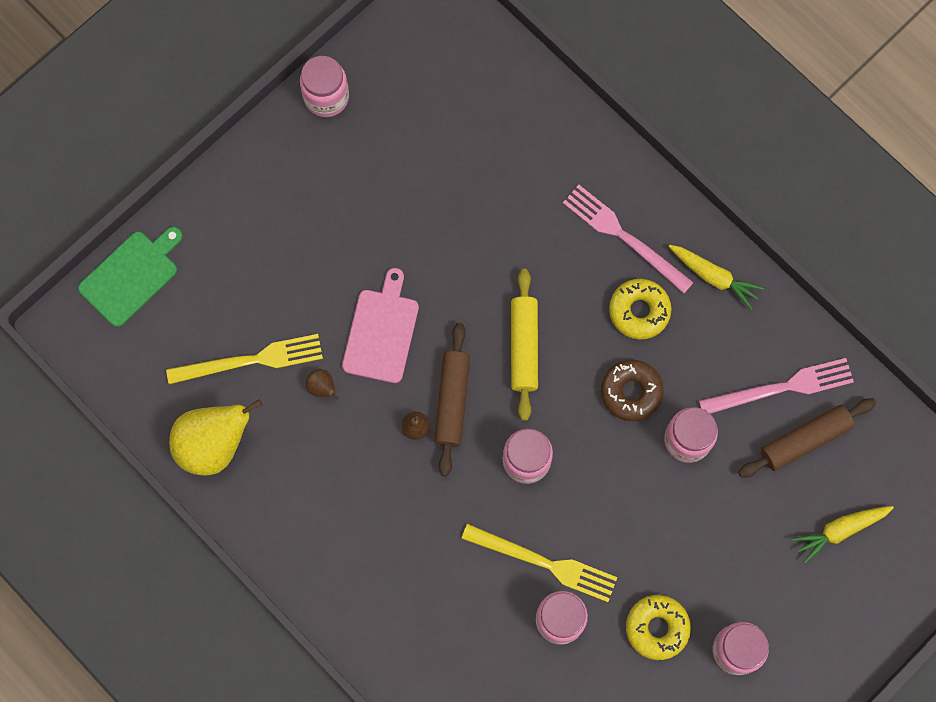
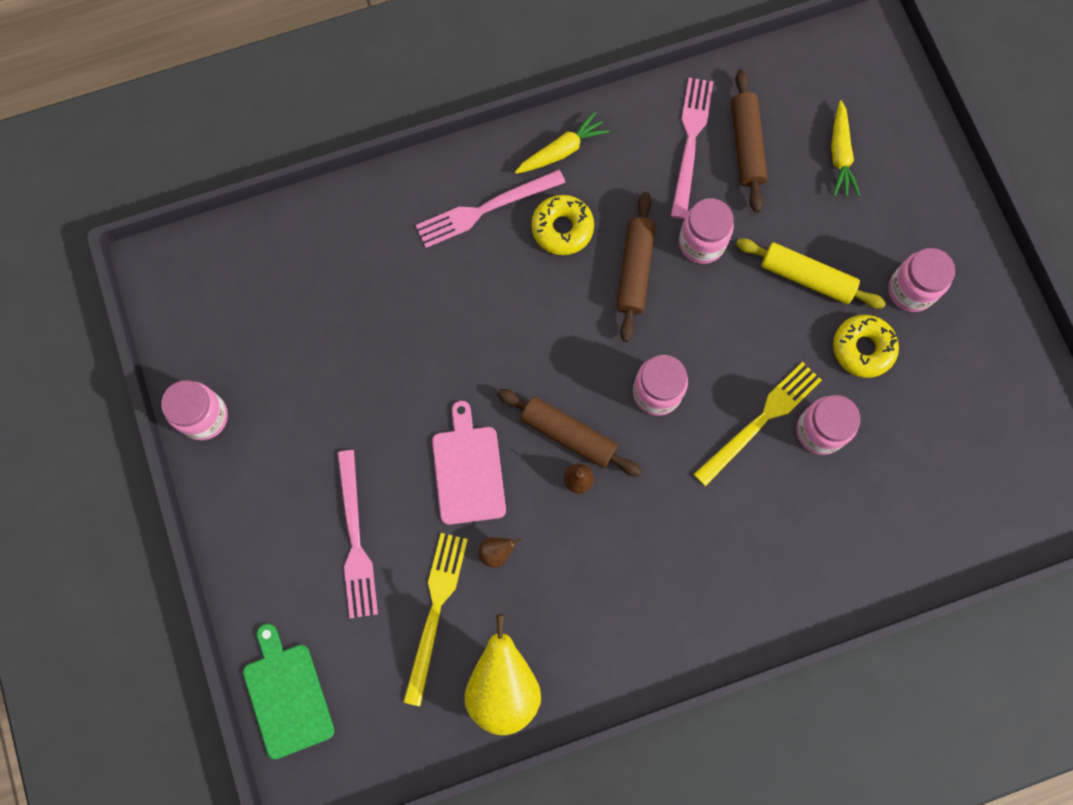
camera: 65 degrees left, 0 degrees up
(280, 268) = (355, 540): none -> pink fork
(382, 332) = (468, 470): pink cutting board -> pink cutting board turned 45 degrees clockwise
(523, 347) = (547, 345): yellow rolling pin -> yellow rolling pin (806, 278)
(631, 392) = (635, 270): brown donut -> brown rolling pin

